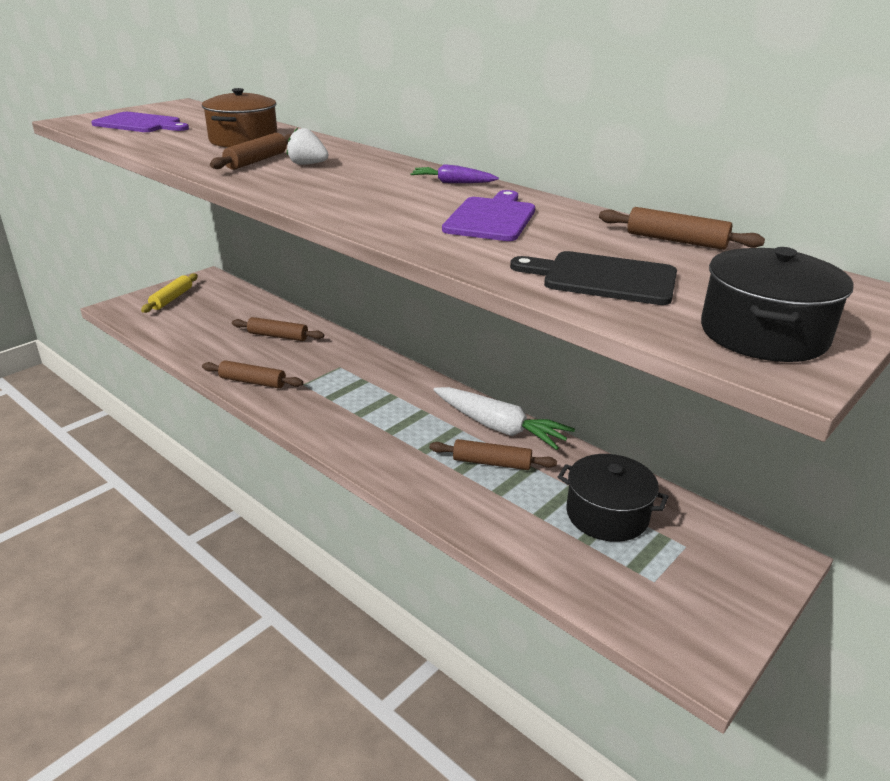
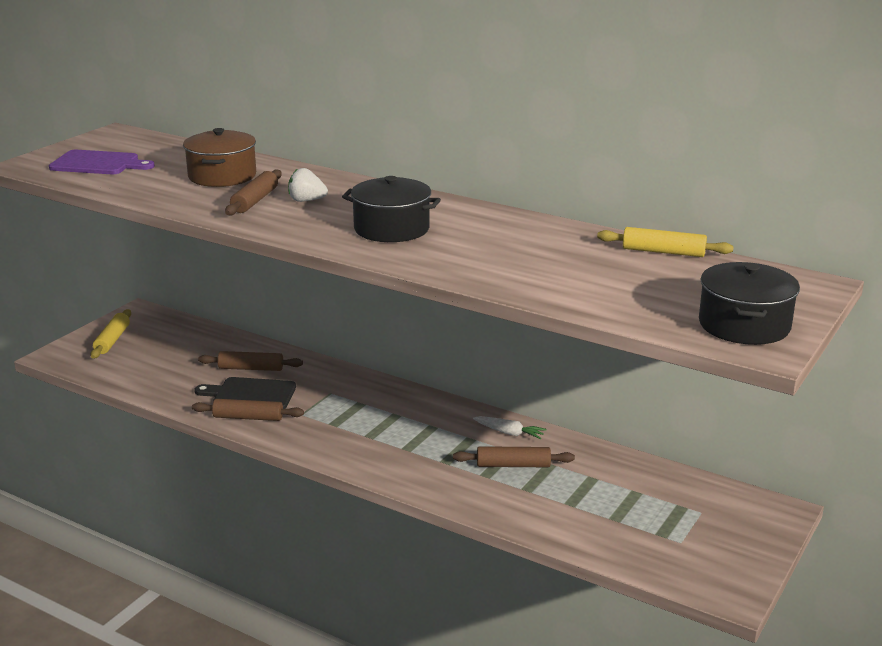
camera: 10 degrees left, 5 degrees down
(452, 183) = (452, 209): purple carrot -> none
(491, 218) = (505, 244): purple cutting board -> none
(499, 427) = (509, 433): white carrot -> white carrot, size x0.51
(603, 278) = (617, 292): black cutting board -> black cutting board (251, 395)
(607, 514) = (629, 496): black pot -> black pot (391, 229)
(676, 240) = (663, 252): brown rolling pin -> yellow rolling pin

